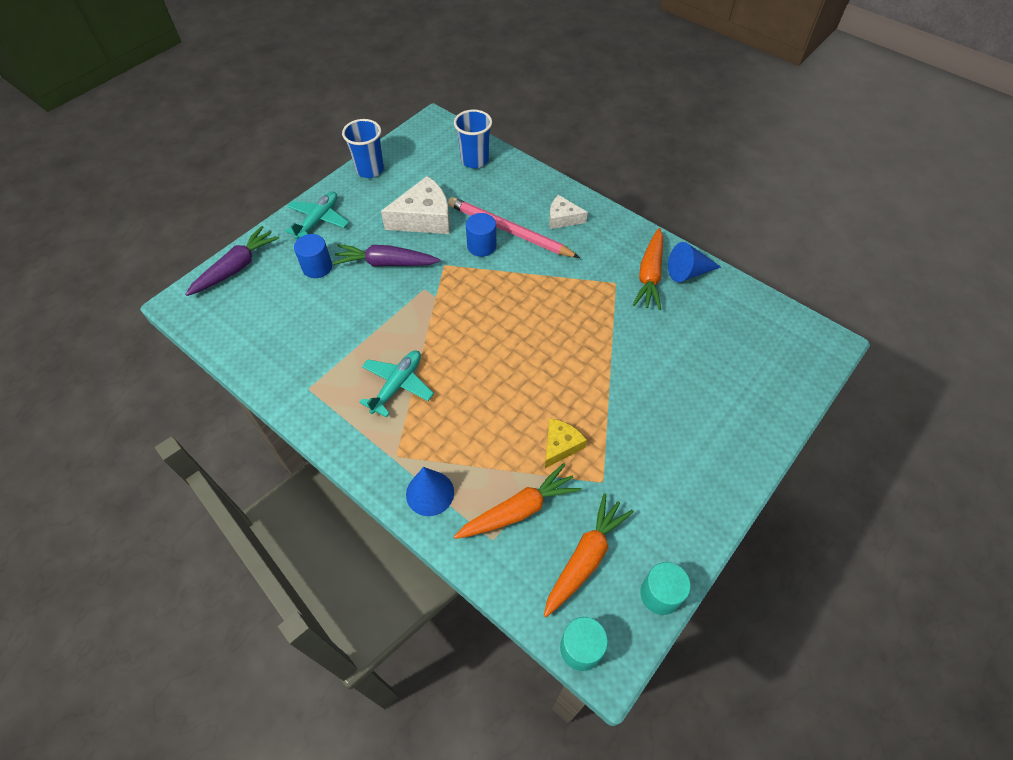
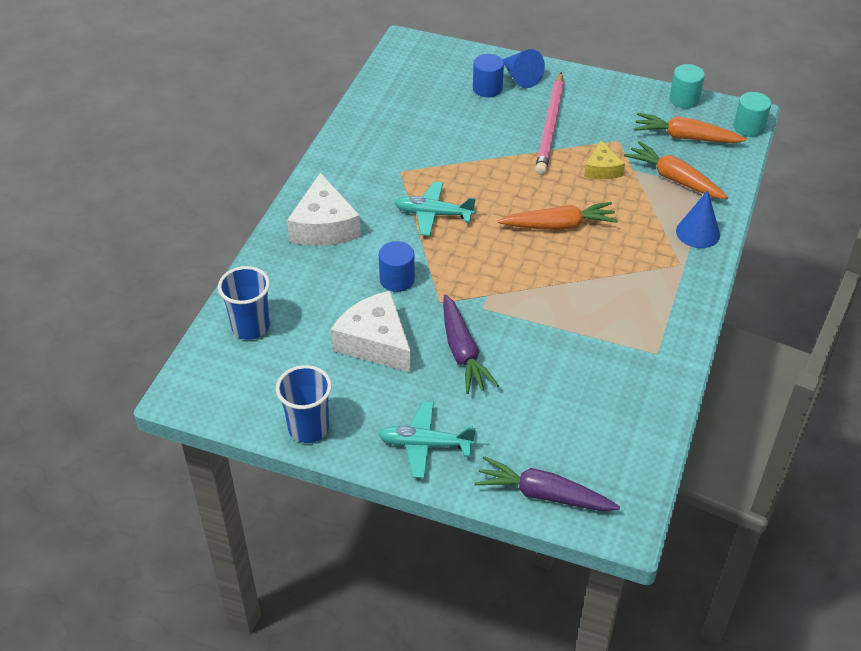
camera: 110 degrees left, 10 degrees down
(317, 267) = (500, 413): blue cylinder -> blue cylinder (487, 88)
(397, 385) = (611, 288): turquoise plane -> turquoise plane (433, 214)
(509, 231) = (363, 264): pink pencil -> pink pencil (550, 126)
(560, 445) = (602, 169): yellow cheese -> yellow cheese turned 105 degrees counterclockwise
(563, 218) = (324, 226): white cheese -> white cheese, size x1.74
(649, 275) = (379, 151): orange carrot -> orange carrot (559, 225)
(688, 272) = (362, 127): blue cone -> blue cone (520, 77)

